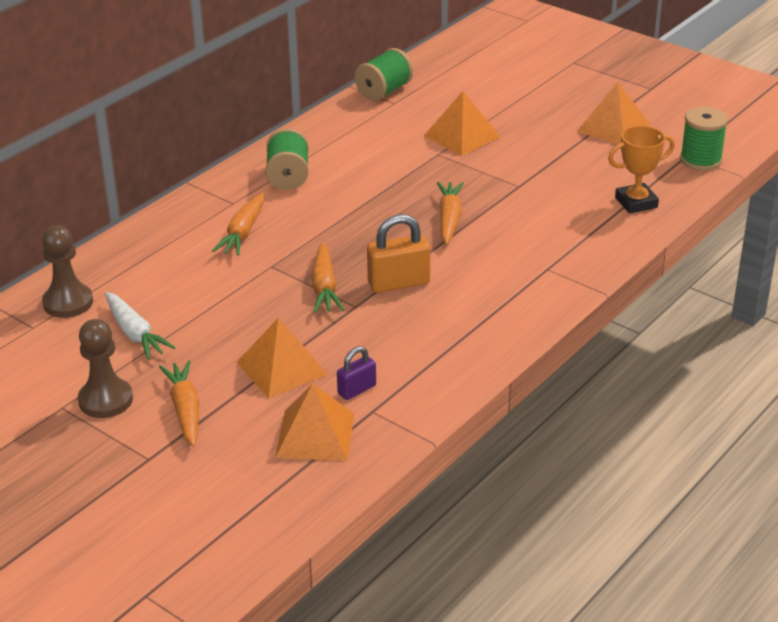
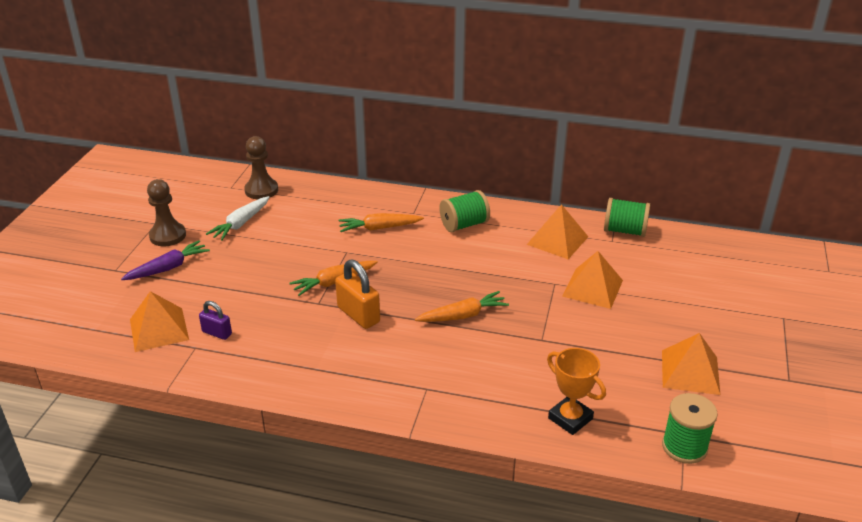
camera: 65 degrees right, 0 degrees up
(185, 410) = (168, 268): orange carrot -> purple carrot
(282, 368) = (228, 292): orange pyramid -> orange pyramid (557, 240)

